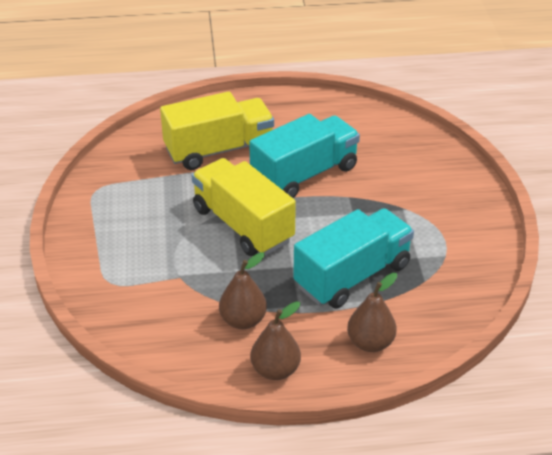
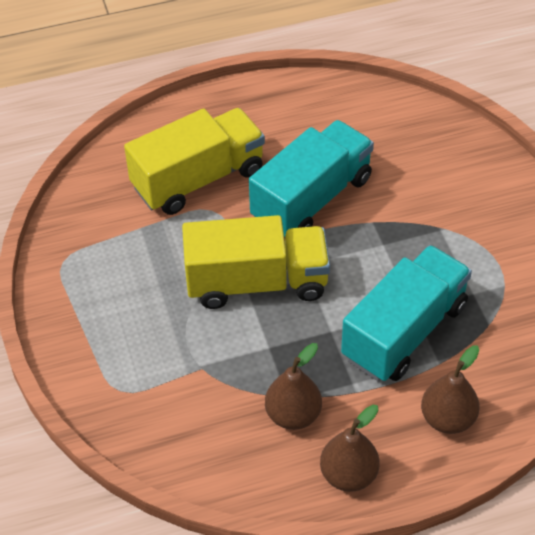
camera: 10 degrees left, 10 degrees up
(243, 225) = (257, 282): yellow truck -> yellow truck turned 135 degrees clockwise

